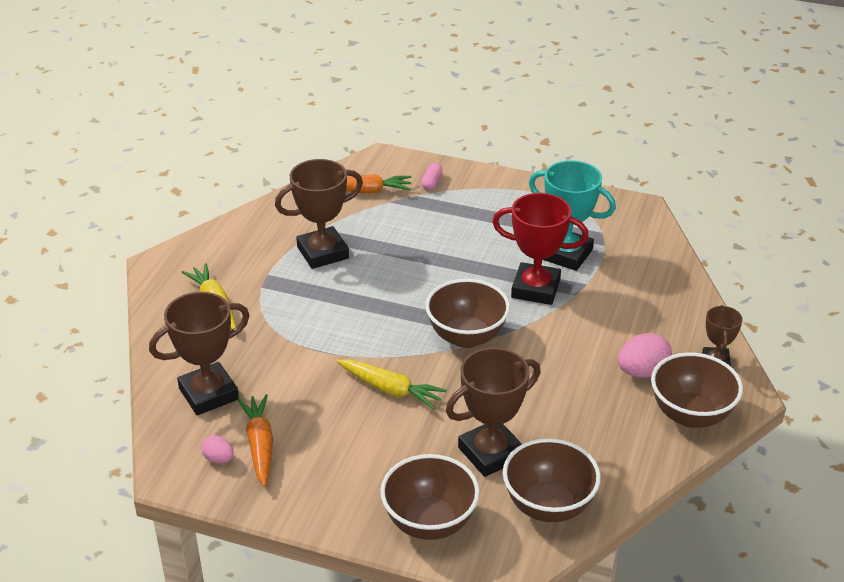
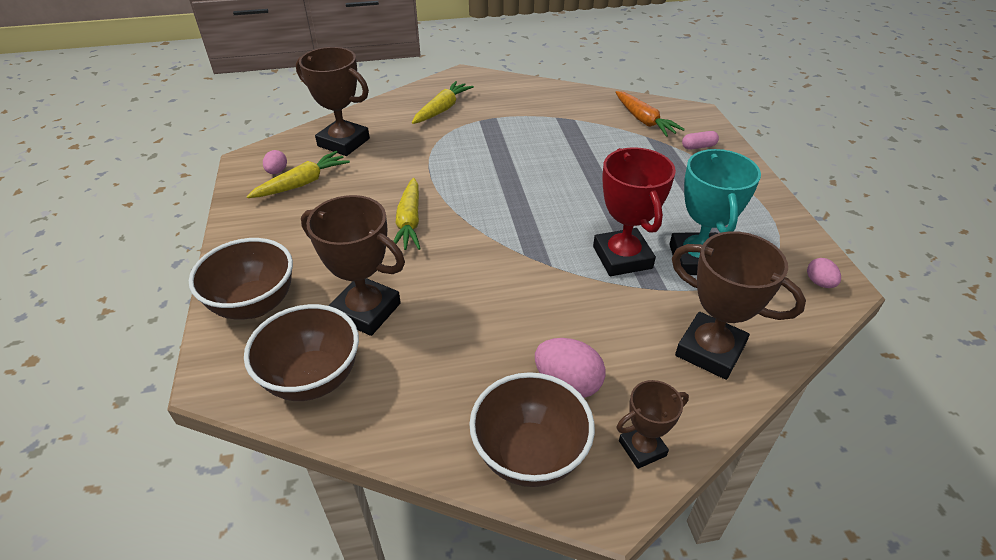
camera: 60 degrees right, 5 degrees up
(260, 445) = (302, 183): orange carrot -> yellow carrot
(322, 252) = (546, 130): brown trophy -> brown trophy (710, 350)
(466, 336) = (513, 239): brown bowl -> none
(631, 214) = (819, 283): none -> pink egg

